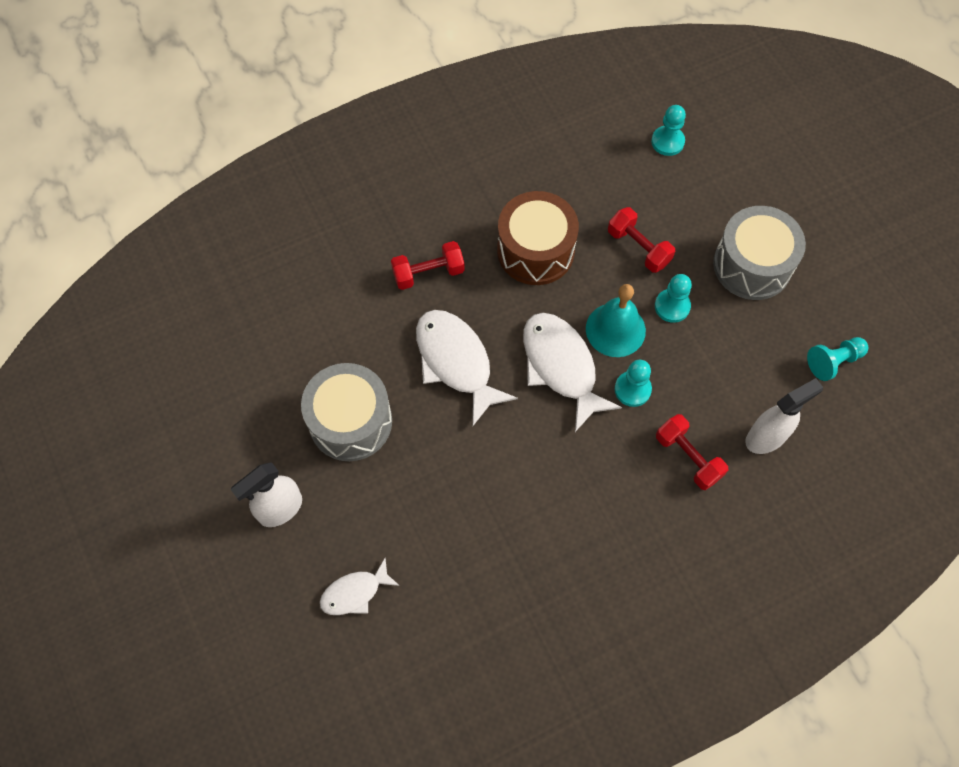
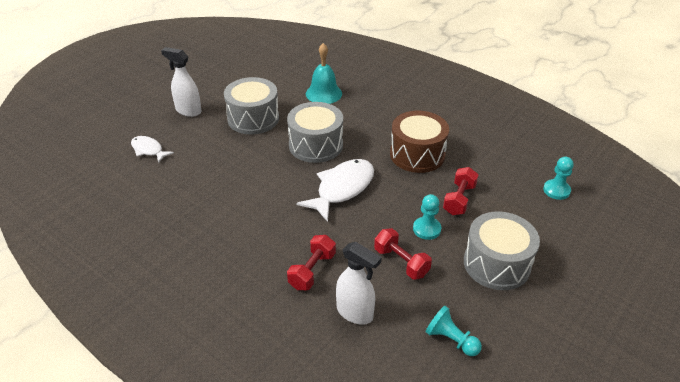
camera: 65 degrees right, 25 degrees down
(428, 273) = (367, 118): red dumbbell -> red dumbbell (401, 262)
(456, 362) = (315, 145): white fish -> grey drum
(615, 329) = (387, 206): turquoise bell -> turquoise bell (323, 93)
(632, 389) = (347, 227): turquoise pawn -> none

